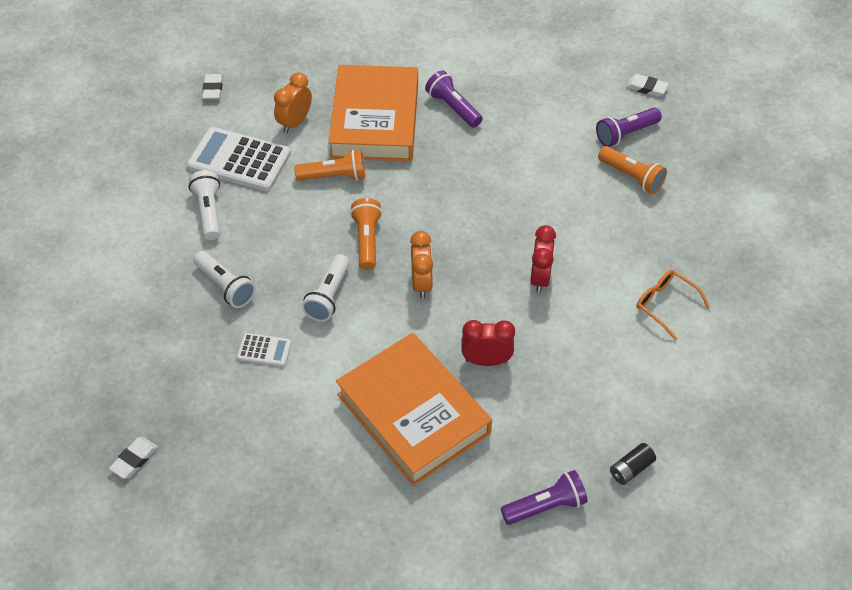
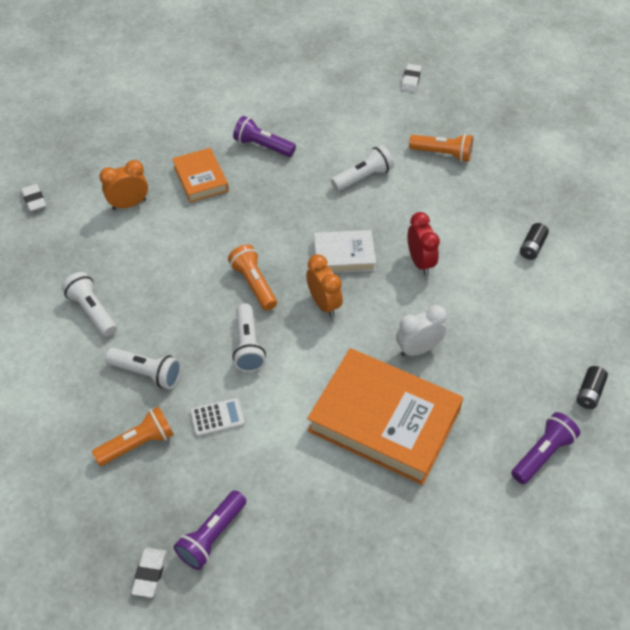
camera: 25 degrees left, 0 degrees up
(239, 160) = (95, 255): white calculator -> none
(295, 122) = (129, 204): orange clock -> orange clock turned 60 degrees clockwise
(334, 176) = (192, 239): orange flashlight -> orange flashlight (138, 444)
(375, 120) = (201, 178): orange book -> orange book, size x0.53
(469, 244) = (344, 255): none -> white book
(486, 361) = (418, 349): red clock -> white clock
(534, 173) = (363, 177): none -> white flashlight
(625, 134) = (417, 121): purple flashlight -> purple flashlight (212, 536)
(646, 88) = (410, 80): white eraser -> white eraser turned 75 degrees counterclockwise
(665, 305) = (532, 247): orange glasses -> black battery

